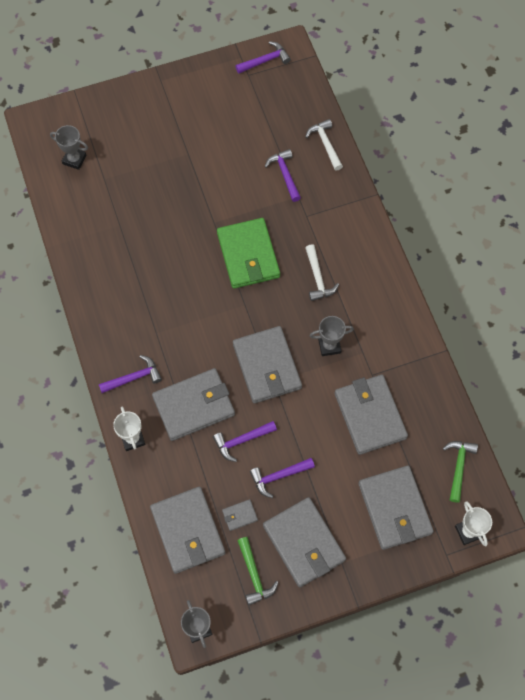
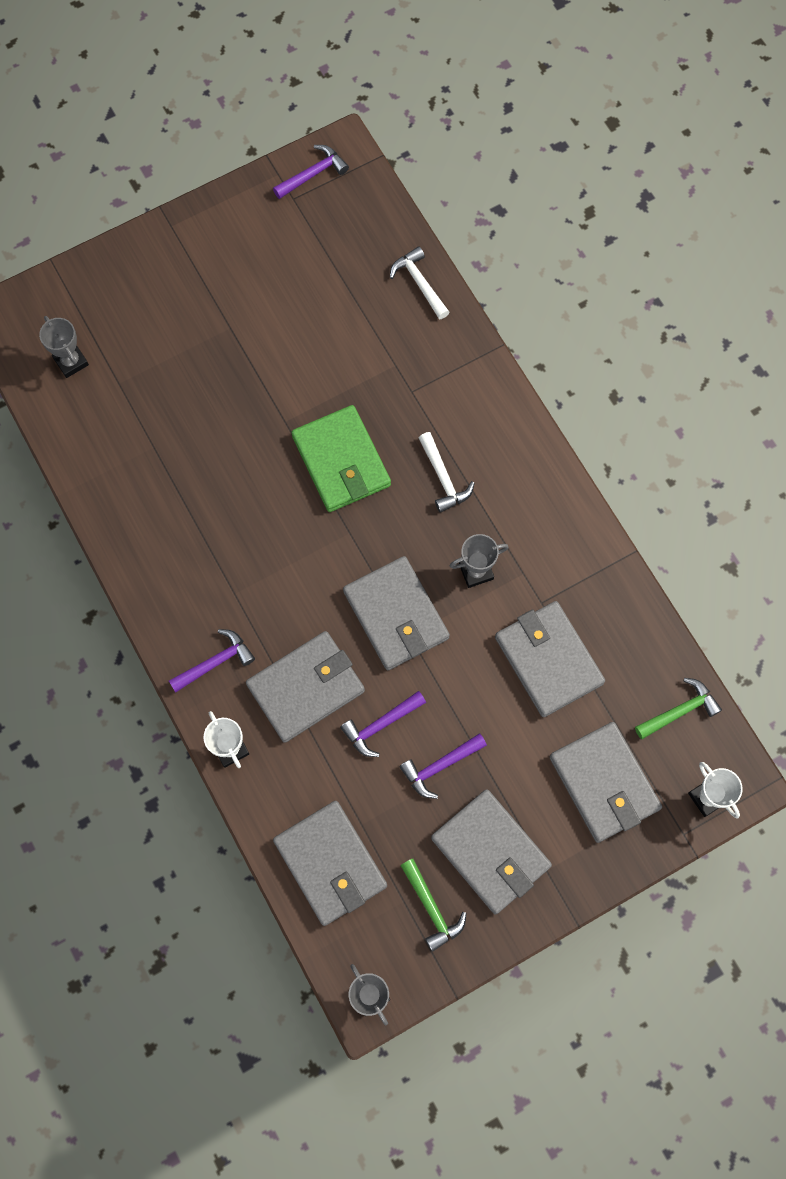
camera: 10 degrees left, 5 degrees up
(74, 159) = (71, 362): grey trophy -> grey trophy turned 45 degrees clockwise
(240, 515) = (397, 830): grey wallet -> none
(285, 174) = (371, 336): purple hammer -> none
(458, 467) = (679, 711): green hammer -> green hammer turned 60 degrees clockwise

